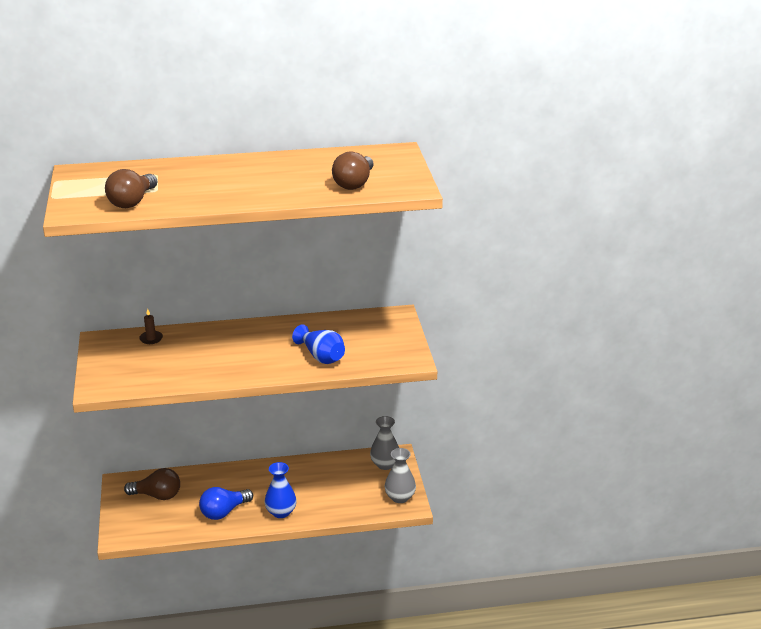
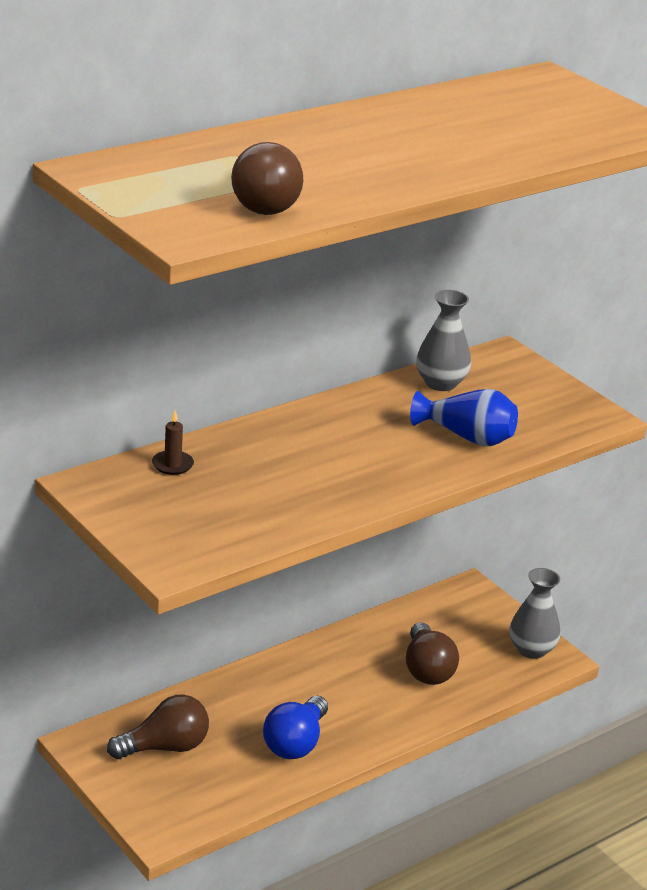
camera: 30 degrees left, 0 degrees up
(281, 512) = (382, 719): blue vase -> none
(354, 183) = (558, 130): brown light bulb -> brown light bulb (427, 669)
(385, 464) = (467, 607): grey vase -> grey vase (440, 383)

